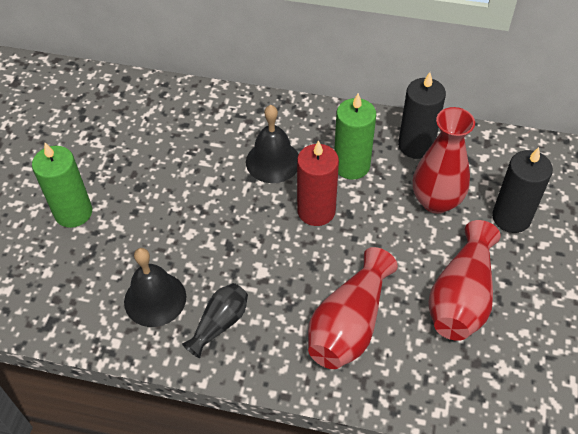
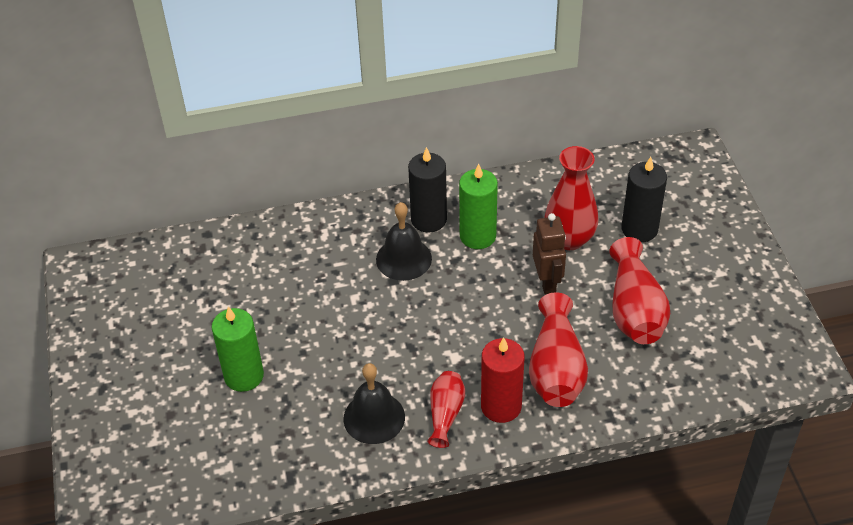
camera: 25 degrees left, 5 degrees down
(219, 324) = (445, 414): black vase -> red vase
(316, 211) = (470, 287): red candle -> red candle (501, 406)
(391, 234) = (547, 282): none -> brown robot
(416, 145) = (524, 197): black candle -> black candle (428, 219)

